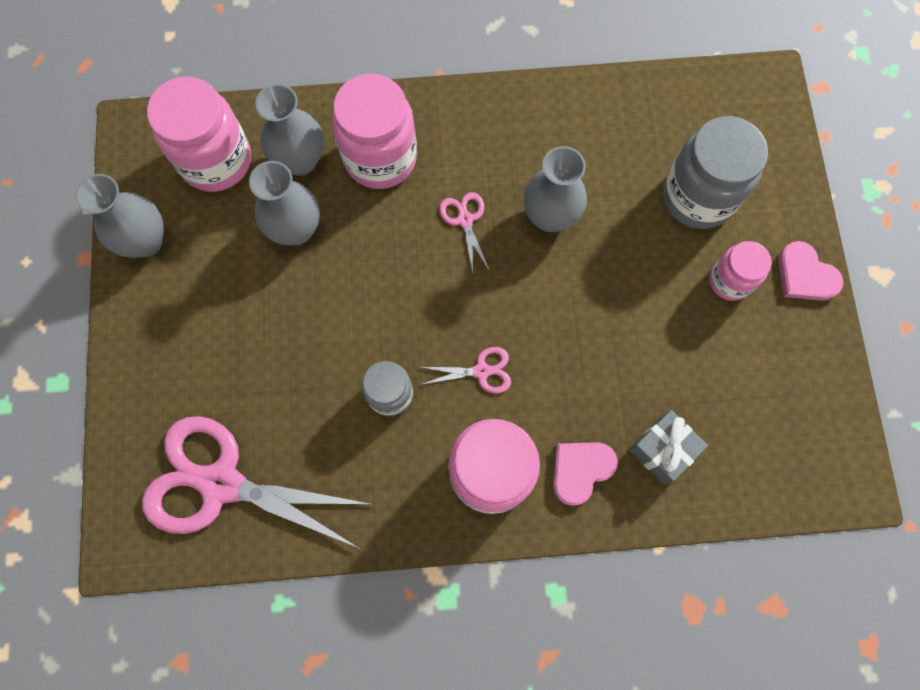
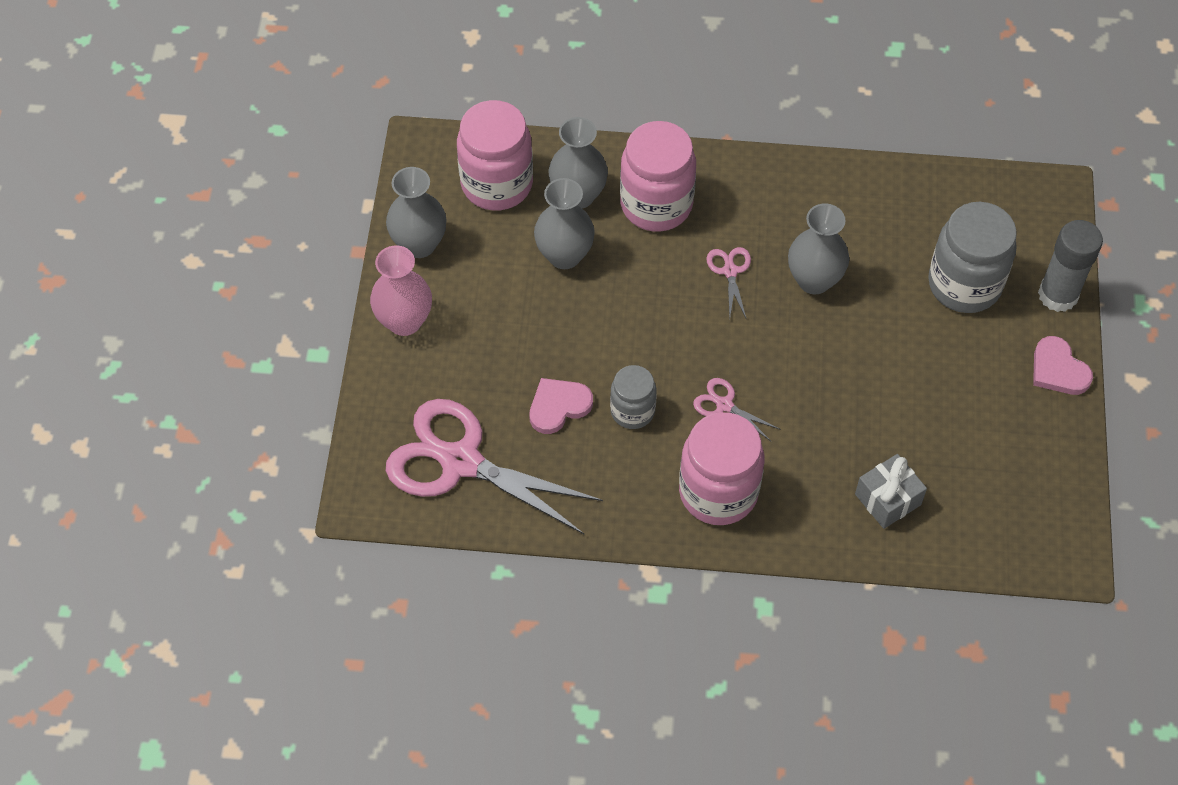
camera: 10 degrees right, 15 degrees down
(141, 331) = (404, 321): none -> pink vase
(481, 371) = (724, 405): pink scissors -> pink scissors turned 150 degrees counterclockwise
(580, 470) = (805, 504): pink heart -> pink heart (558, 406)
(729, 281) = (982, 363): pink jar -> none
(790, 193) = (1058, 295): none -> grey glue stick

